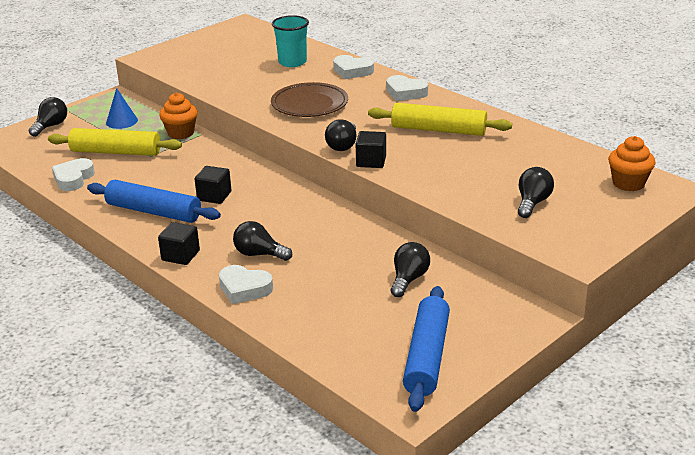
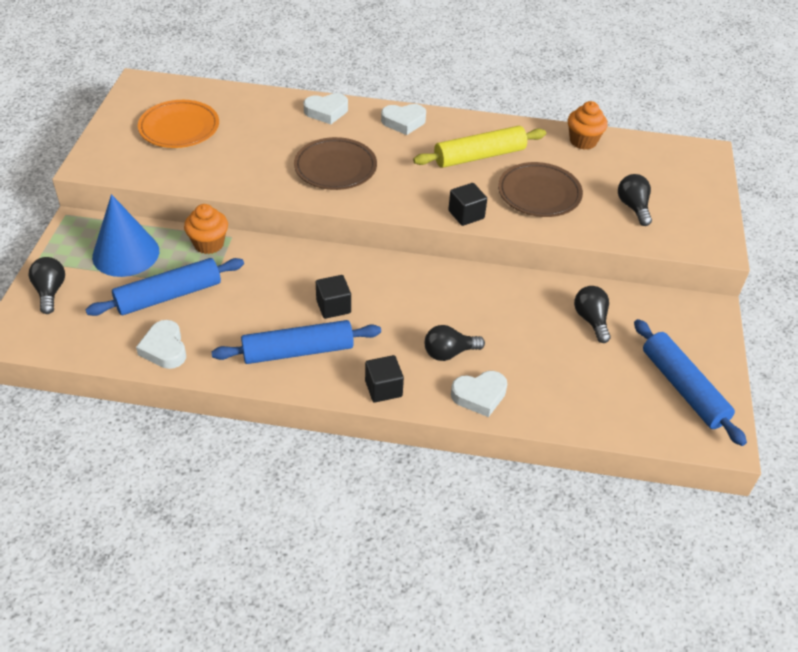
camera: 40 degrees left, 15 degrees up
(116, 152) = (169, 296): yellow rolling pin -> blue rolling pin
(122, 121) = (126, 253): blue cone -> blue cone, size x1.77
(232, 53) = (179, 128): none -> orange plate
(292, 62) = (255, 119): turquoise cup -> none
(343, 145) = (422, 206): black light bulb -> none
(455, 168) = (539, 194): none -> brown plate
(628, 183) = (673, 158): orange cupcake -> orange cupcake (583, 141)

